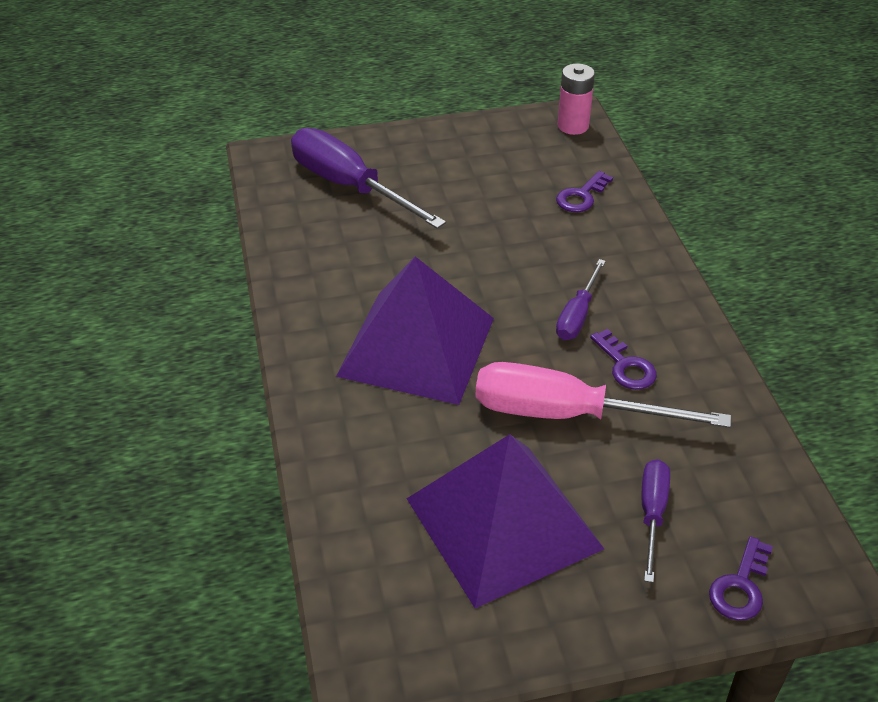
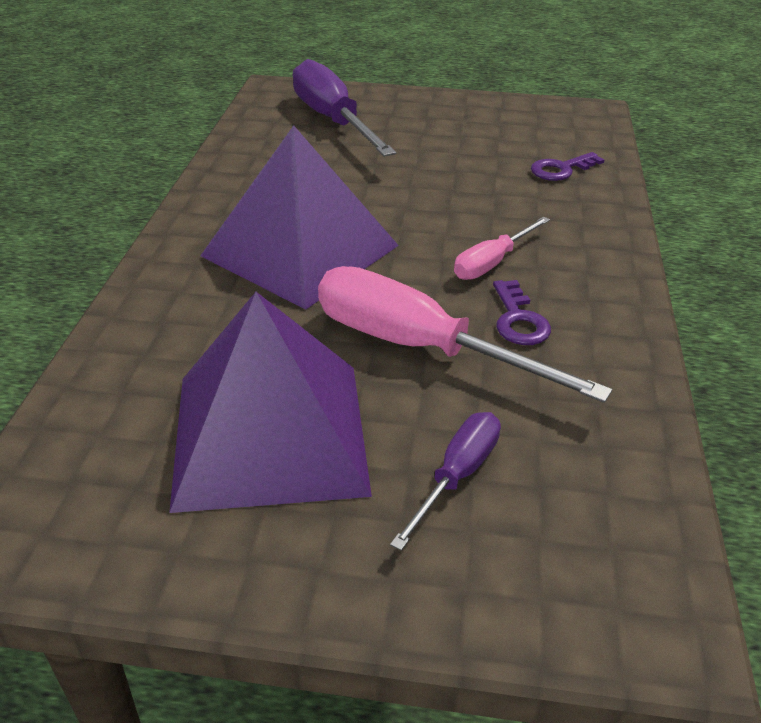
camera: 20 degrees right, 5 degrees down
(573, 126) = (587, 117): pink battery -> none
(577, 315) = (492, 263): purple screwdriver -> pink screwdriver
(740, 586) = (526, 598): purple key -> none

